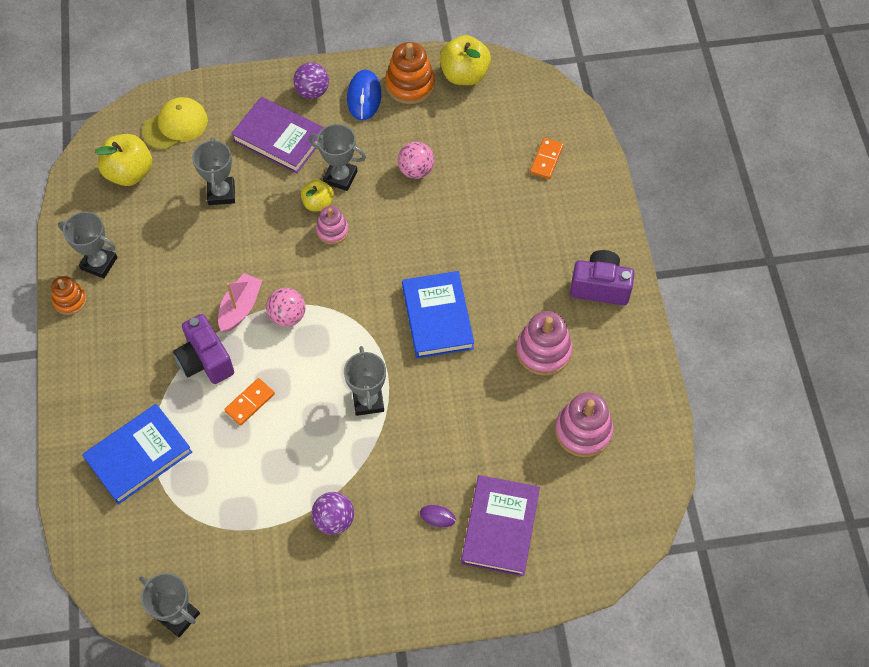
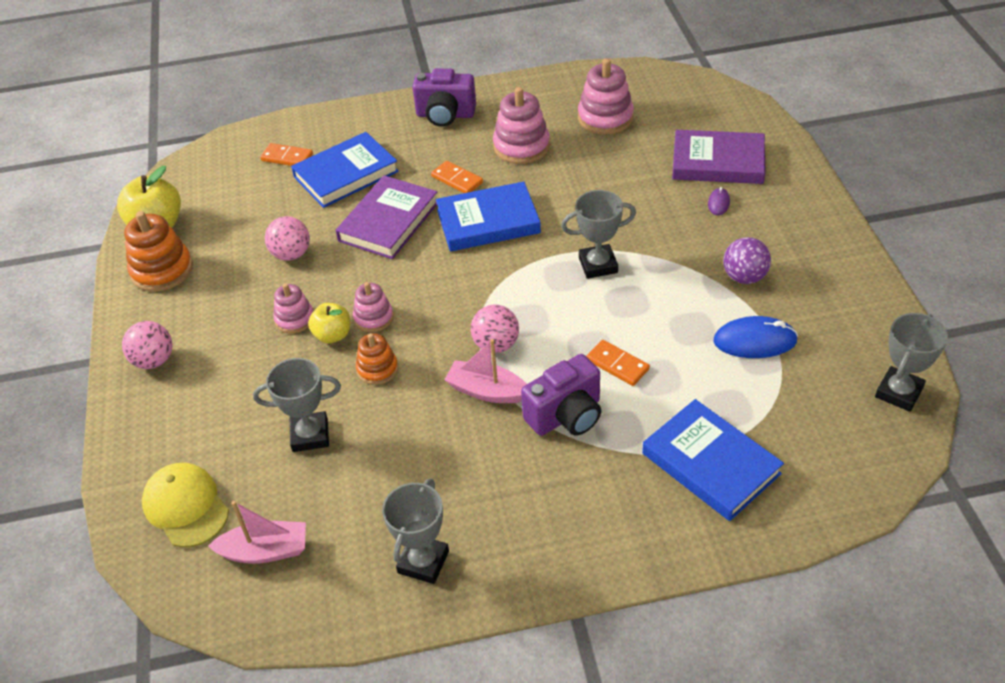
camera: 90 degrees left, 15 degrees down
(70, 300) = (487, 588): orange stacking toy -> orange stacking toy (377, 369)
(129, 173) = (265, 551): yellow apple -> pink boat
(279, 138) = (226, 385): purple book -> purple book (389, 221)
(312, 91) = (154, 360): purple ball -> pink ball
(340, 177) = (294, 319): grey trophy -> pink stacking toy
(364, 97) = (172, 310): blue mouse -> blue mouse (754, 341)
(499, 294) = (457, 179): none -> orange domino
(517, 206) = (346, 174): none -> blue book
(600, 287) = (445, 115): purple camera -> purple camera turned 90 degrees counterclockwise

